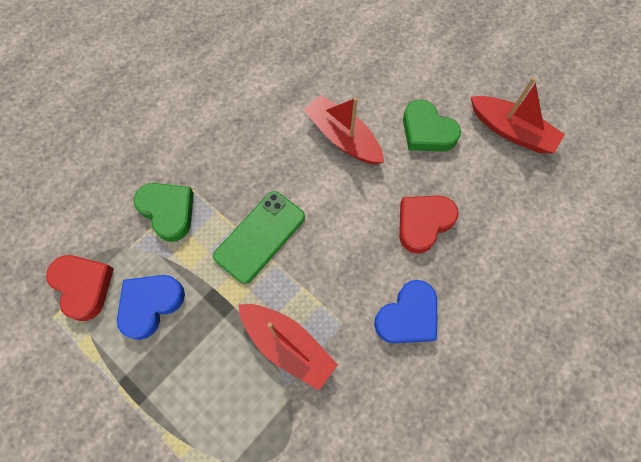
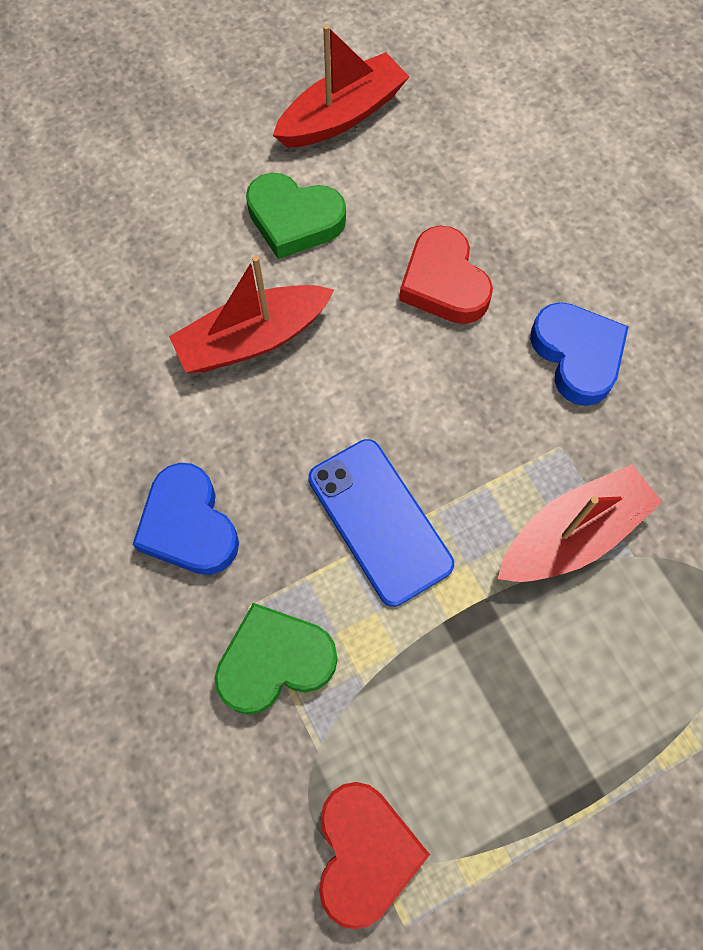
camera: 70 degrees left, 0 degrees up
(83, 286) = (365, 852): red heart -> red heart turned 105 degrees clockwise
(150, 304) = (439, 735): blue heart -> blue heart (189, 525)
(260, 236) = (379, 521): green phone -> blue phone
(427, 131) = (294, 220): green heart -> green heart turned 45 degrees clockwise

